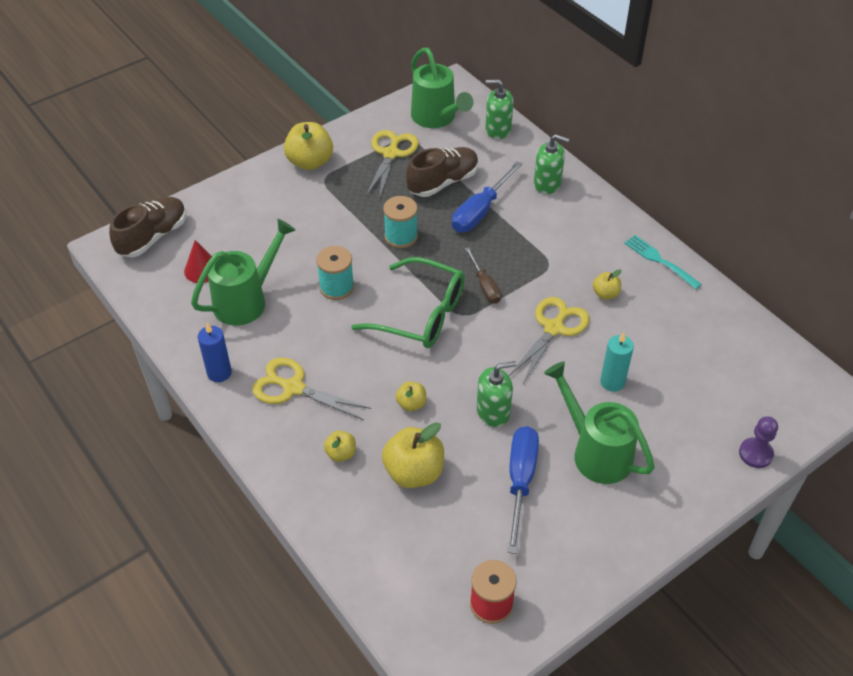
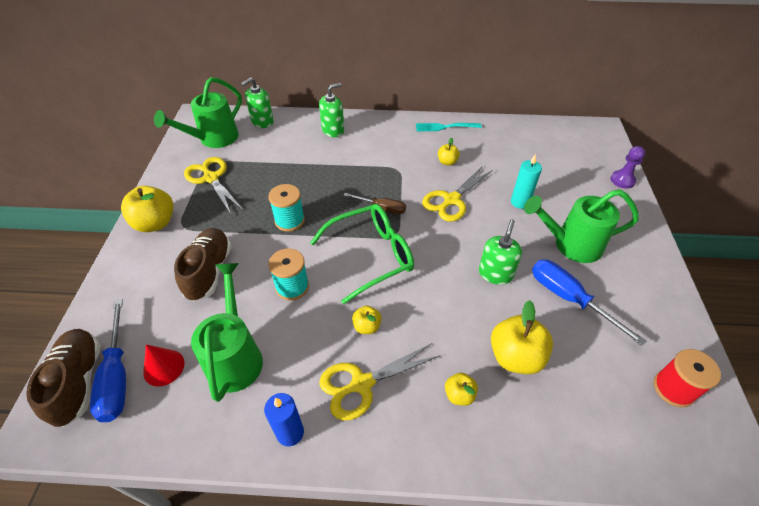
camera: 50 degrees left, 0 degrees up
(411, 404) = (448, 315): yellow apple -> yellow apple (367, 326)
(437, 118) = (213, 139): green watering can -> green watering can turned 120 degrees clockwise
(443, 182) = (270, 171): brown shoe -> brown shoe (209, 271)
(480, 211) = (317, 170): blue screwdriver -> blue screwdriver (117, 376)
(553, 328) = (452, 200): yellow scissors -> yellow scissors turned 120 degrees counterclockwise

